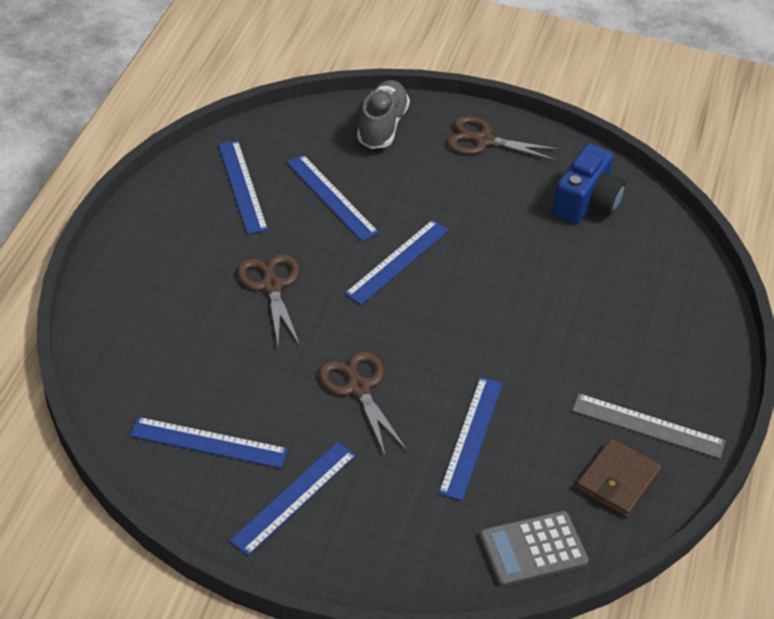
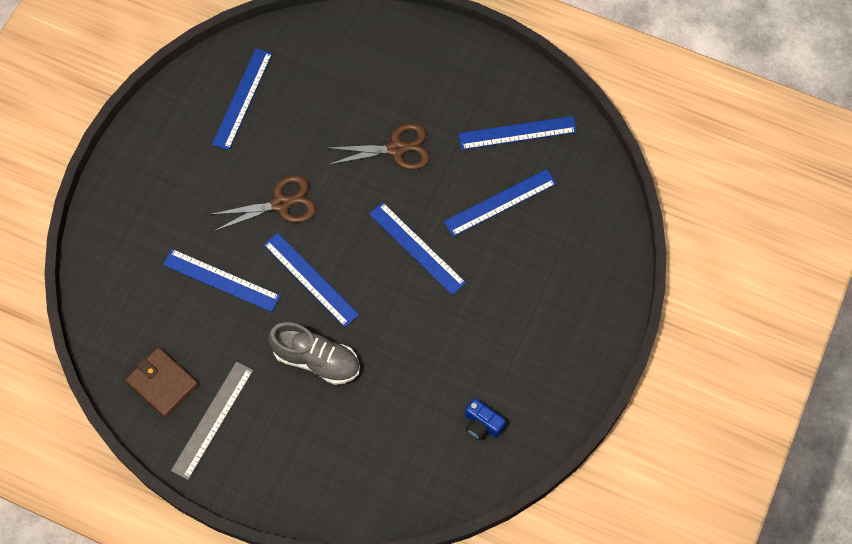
camera: 100 degrees right, 20 degrees up
(294, 497) = (185, 151): blue ruler -> blue ruler (310, 279)
(382, 126) = (595, 254): grey shoe -> grey shoe (316, 360)
(484, 140) = (573, 344): brown scissors -> none
(533, 549) = (111, 308): grey calculator -> none
(586, 202) = (482, 424): blue camera -> blue camera, size x0.55

